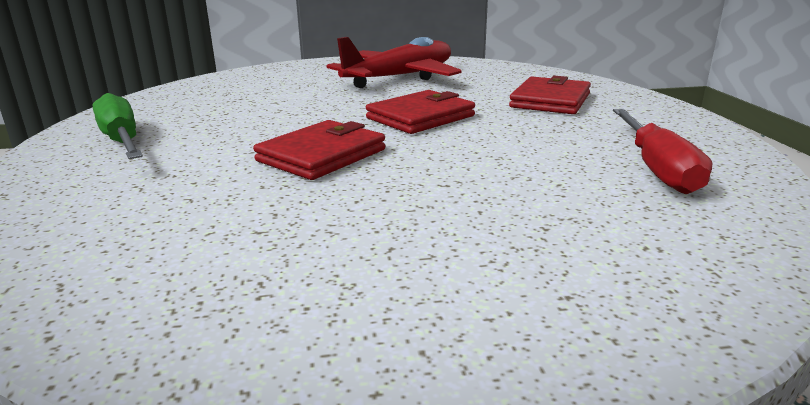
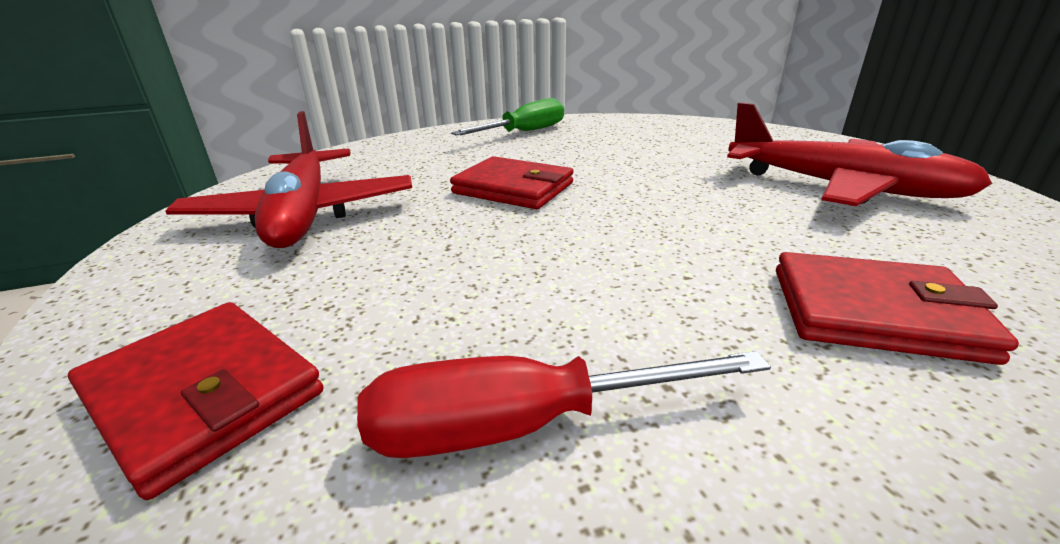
camera: 80 degrees right, 5 degrees up
(314, 263) = (304, 214): none -> red plane
(420, 117) = (664, 216): red wallet -> red wallet (203, 394)

